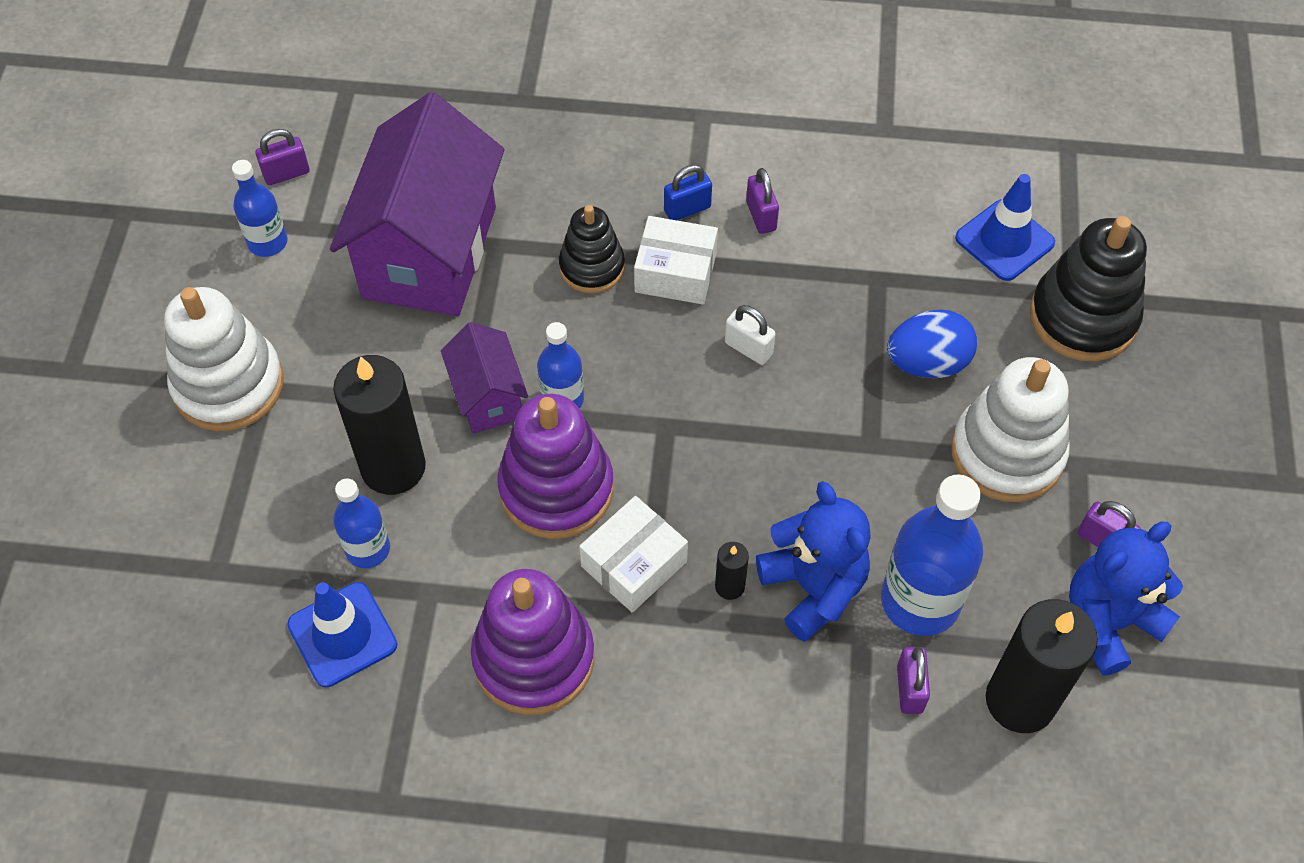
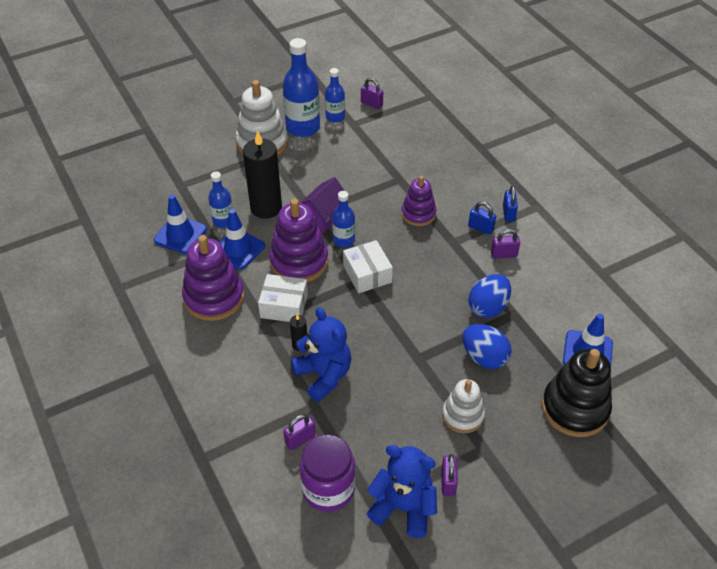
camera: 55 degrees right, 10 degrees down
(429, 252) = (376, 162): purple house -> none
(453, 562) = (238, 249): none -> blue traffic cone
(592, 267) = (418, 214): black stacking toy -> purple stacking toy
(675, 272) = (443, 242): white box -> white box (367, 274)
(687, 157) = (508, 213): none -> blue padlock
(748, 348) = (428, 287): white padlock -> none
(761, 216) = (503, 254): purple padlock -> purple padlock turned 45 degrees clockwise
(813, 588) = (324, 375): blue teddy bear -> blue teddy bear turned 60 degrees counterclockwise
(843, 300) = (488, 307): none -> blue egg
(920, 601) = (350, 420): blue bottle -> blue bottle (303, 127)
(1007, 453) = (462, 415): white stacking toy -> white stacking toy, size x0.62
(1020, 700) = (328, 489): black candle -> purple jar

